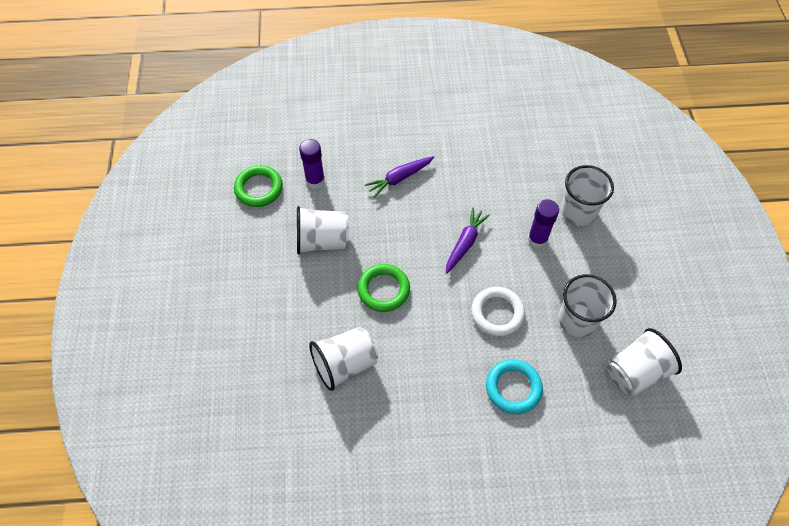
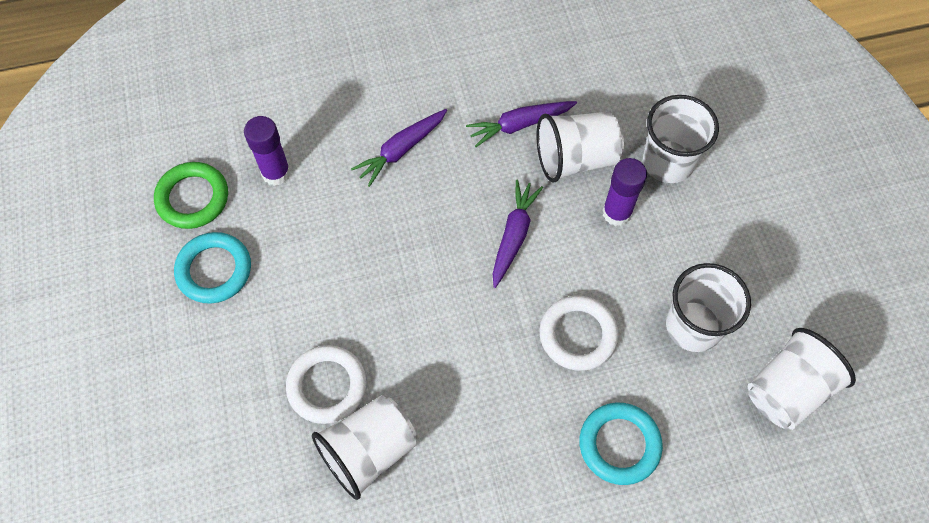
camera: 10 degrees left, 5 degrees up
(264, 235) = (214, 270): none -> turquoise ring
(322, 241) = (303, 265): white cup -> white cup (575, 159)
(325, 319) = (327, 386): none -> white ring
(383, 290) = (407, 326): green ring -> none
(481, 174) = (520, 125): none -> purple carrot

